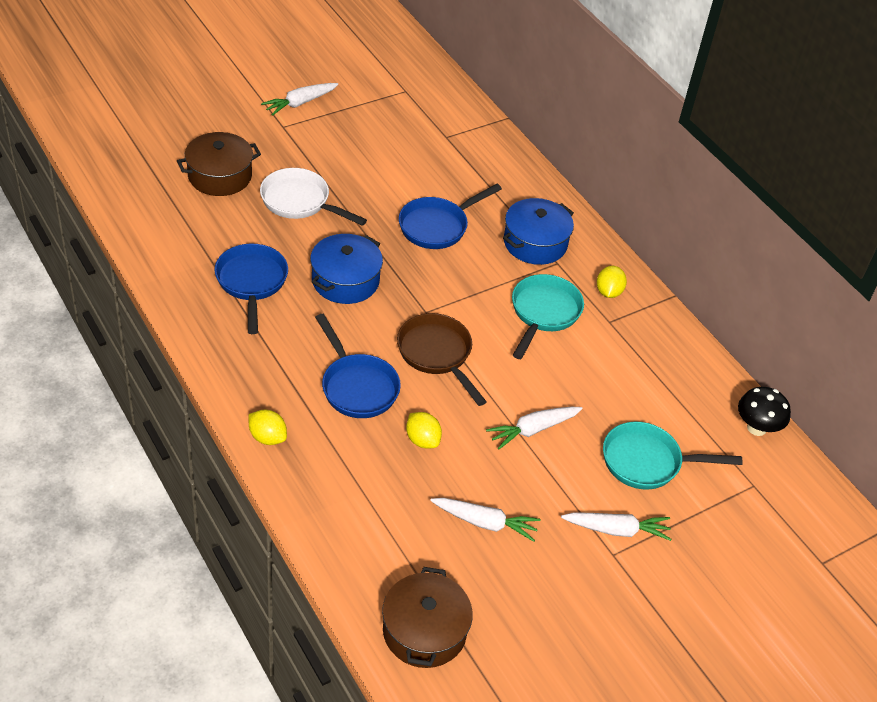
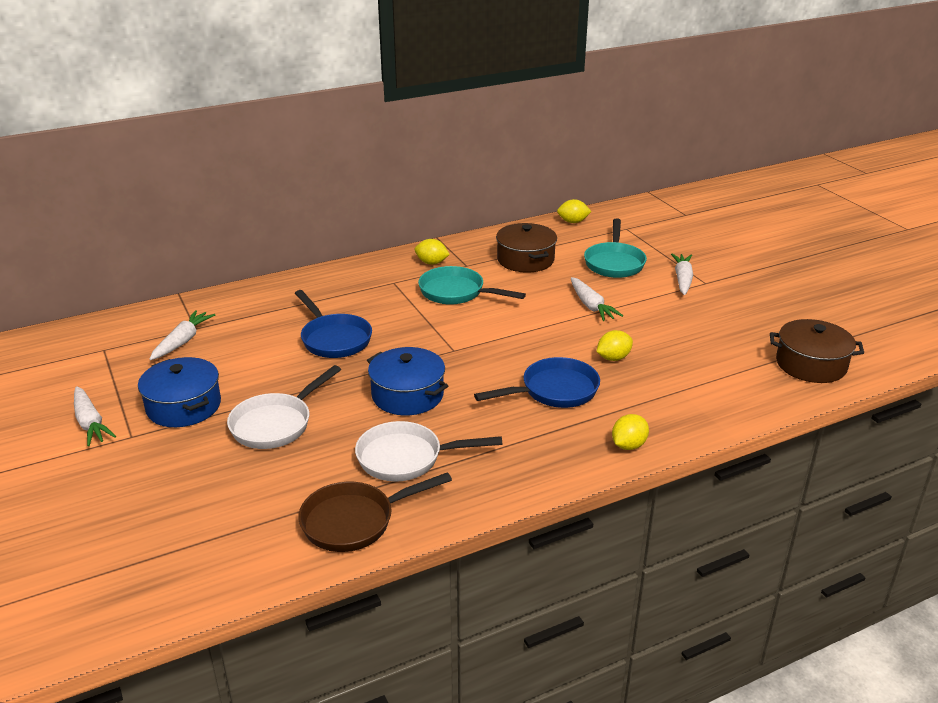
camera: 80 degrees left, 15 degrees down
(220, 176) = (210, 486): brown pot -> brown pot (525, 260)
(251, 283) = (406, 458): blue pan -> white pan
(437, 354) = (509, 346): brown pan -> brown pan (355, 521)
(485, 522) = (694, 332): white carrot -> white carrot (182, 341)
(535, 243) = (366, 291): blue pot -> blue pot (184, 406)
(756, 428) = (573, 222): black mushroom -> yellow lemon

